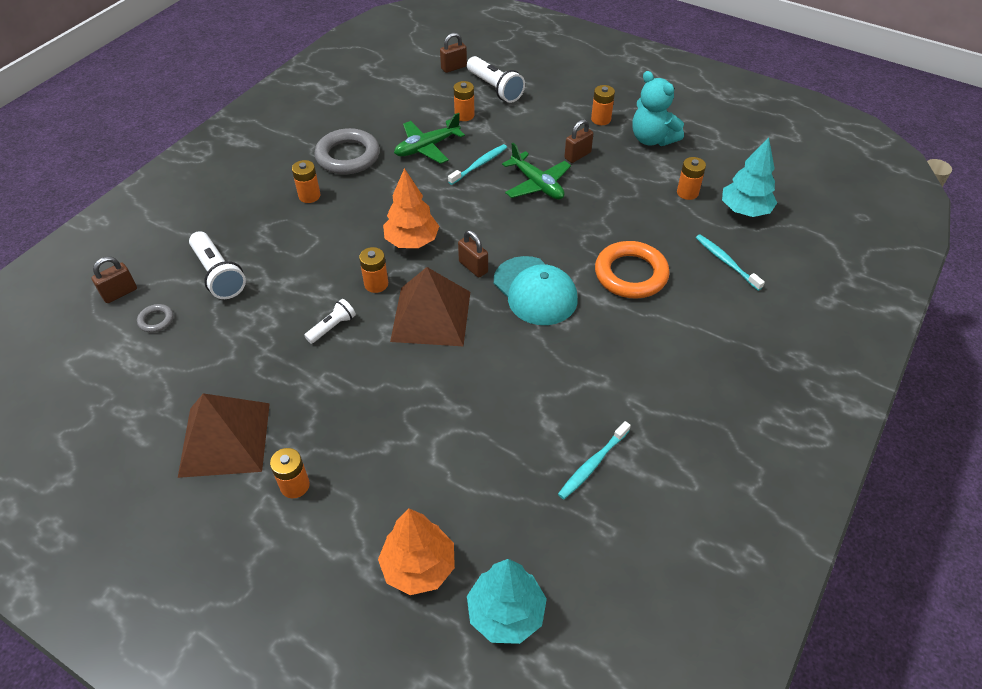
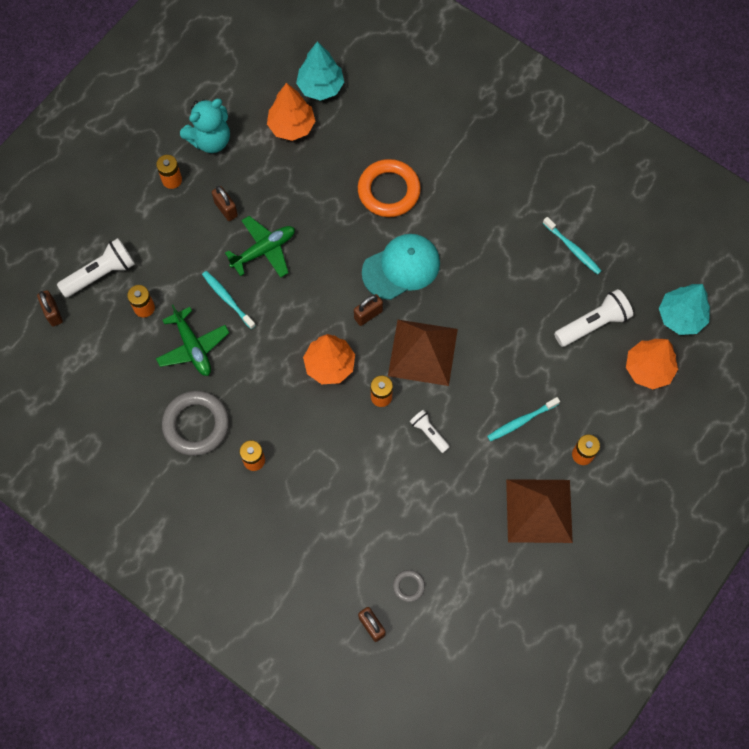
camera: 85 degrees left, 20 degrees up
(218, 275) = (356, 537): white flashlight -> white flashlight (593, 324)
(687, 192) = (292, 126): orange battery -> orange tree
(726, 262) = (381, 116): turquoise toothbrush -> turquoise toothbrush (521, 421)

